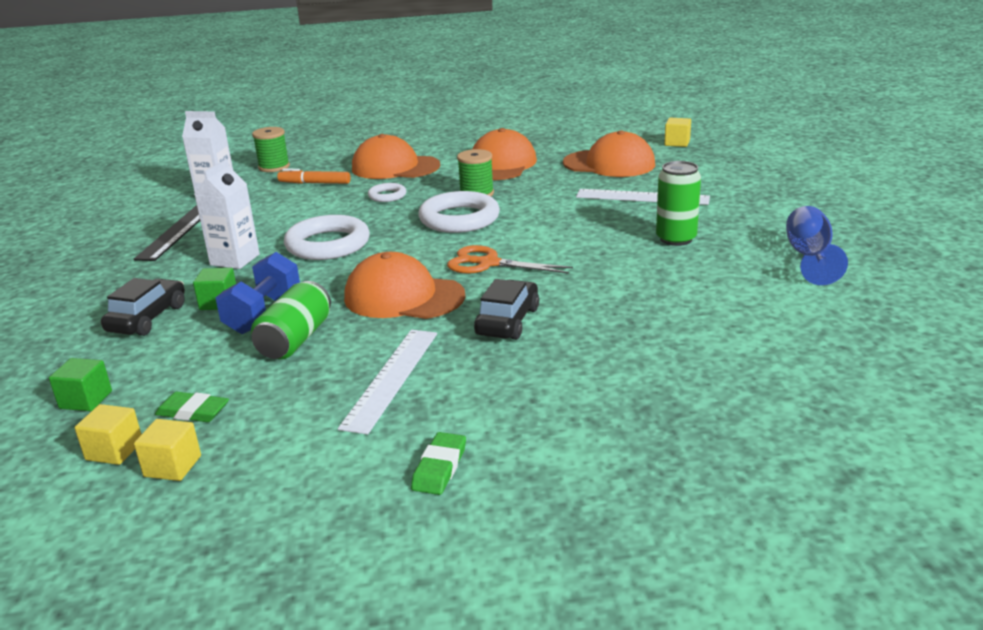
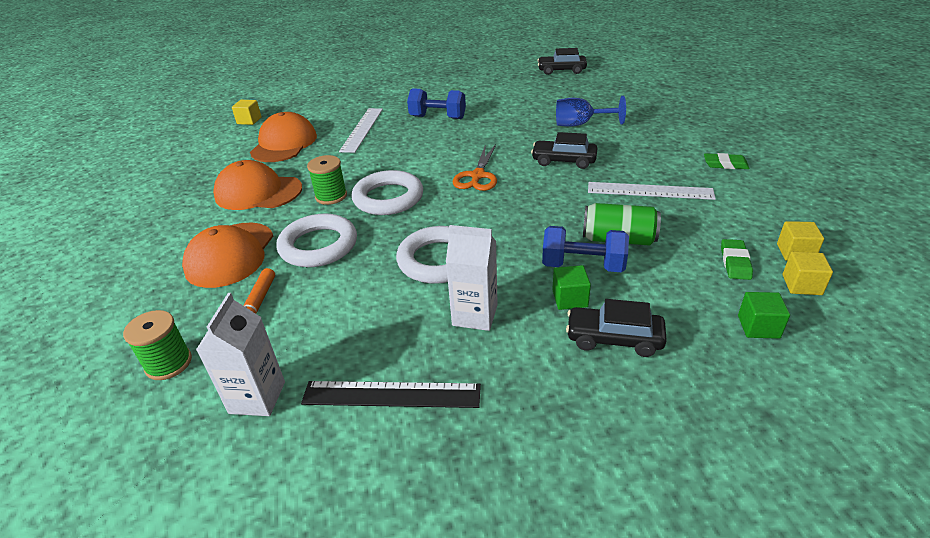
camera: 95 degrees left, 10 degrees up
(387, 196) = (318, 246): white ring -> white ring, size x1.96
(403, 297) = (538, 203): orange cap -> none
(676, 239) = (438, 117): green can -> blue dumbbell
(809, 257) = (465, 85): blue goblet -> blue goblet (580, 124)
(913, 350) = (561, 70): none -> black car

